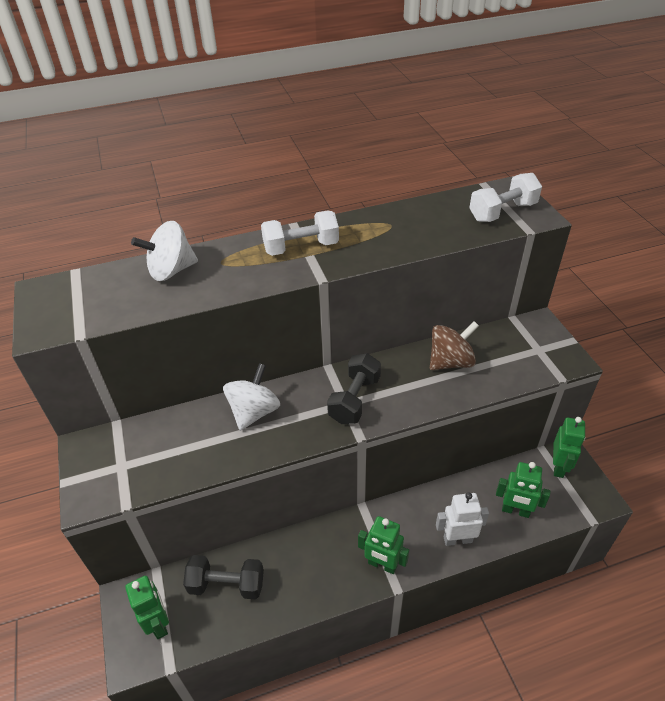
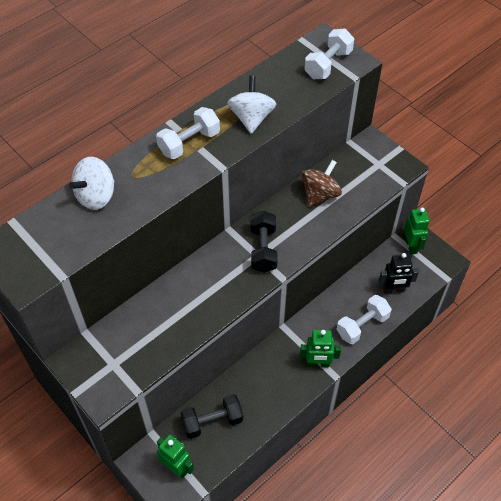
camera: 25 degrees left, 10 degrees up
(254, 412) = (192, 285): white spinning top -> white spinning top (251, 118)
(457, 539) = (362, 325): white robot -> white dumbbell
(515, 511) = (393, 290): green robot -> black robot

